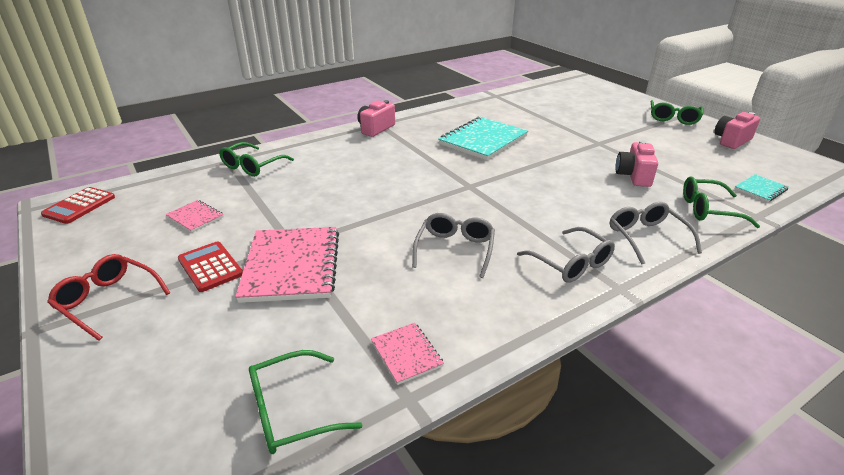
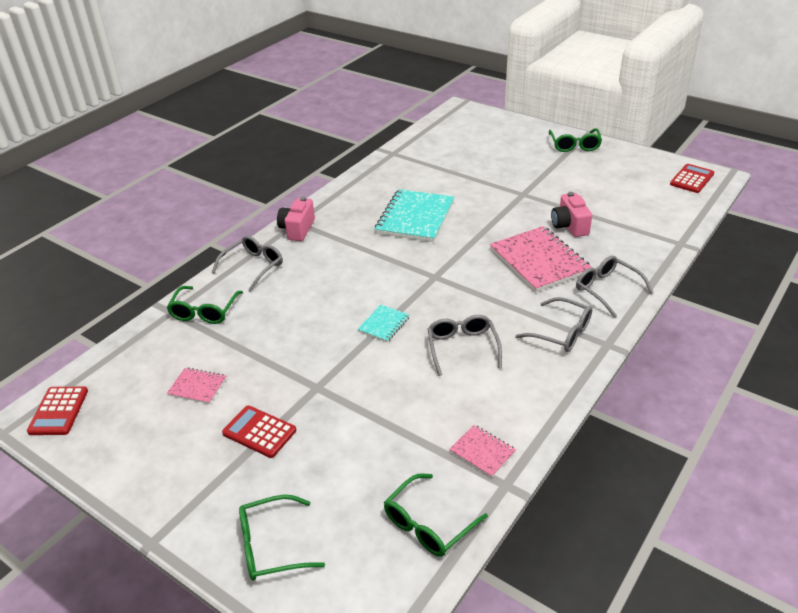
camera: 20 degrees left, 5 degrees up
(108, 301) = (193, 493): red glasses -> none
(292, 266) = (333, 407): pink notebook -> pink notebook (539, 261)
(318, 145) = (253, 267): none -> grey glasses
(708, 210) = (642, 247): green glasses -> green glasses (271, 546)
(731, 141) = (633, 162): pink camera -> none
(760, 189) = (674, 214): turquoise notebook -> turquoise notebook (384, 324)
(795, 165) = (691, 179): none -> red calculator

